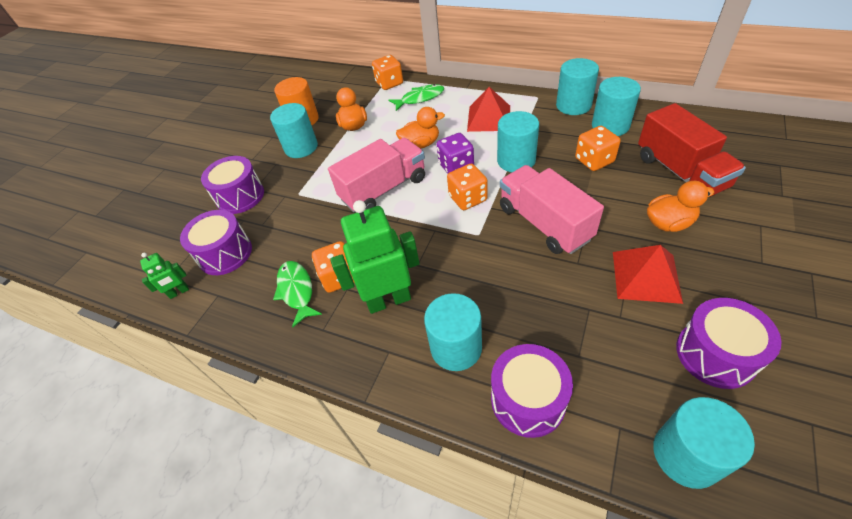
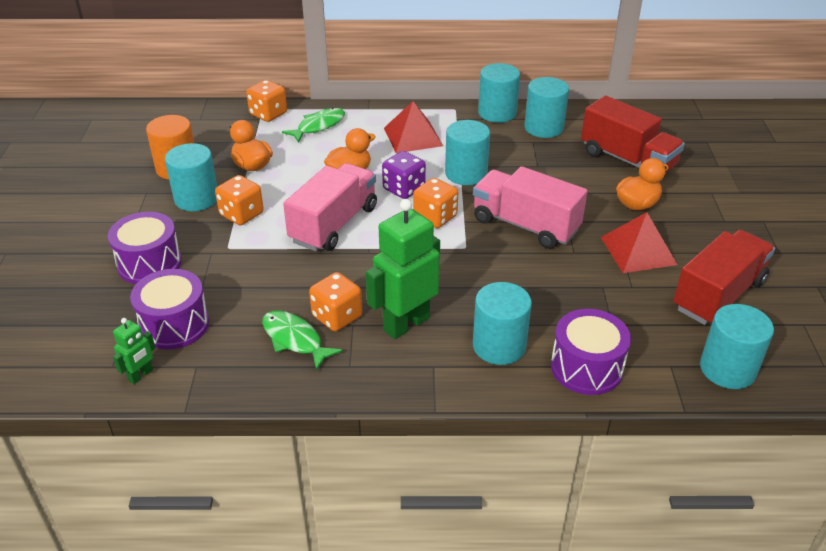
camera: 30 degrees left, 10 degrees down
(594, 160) = (544, 162): orange dice -> orange dice (241, 214)
(715, 354) = (718, 295): purple drum -> red truck

